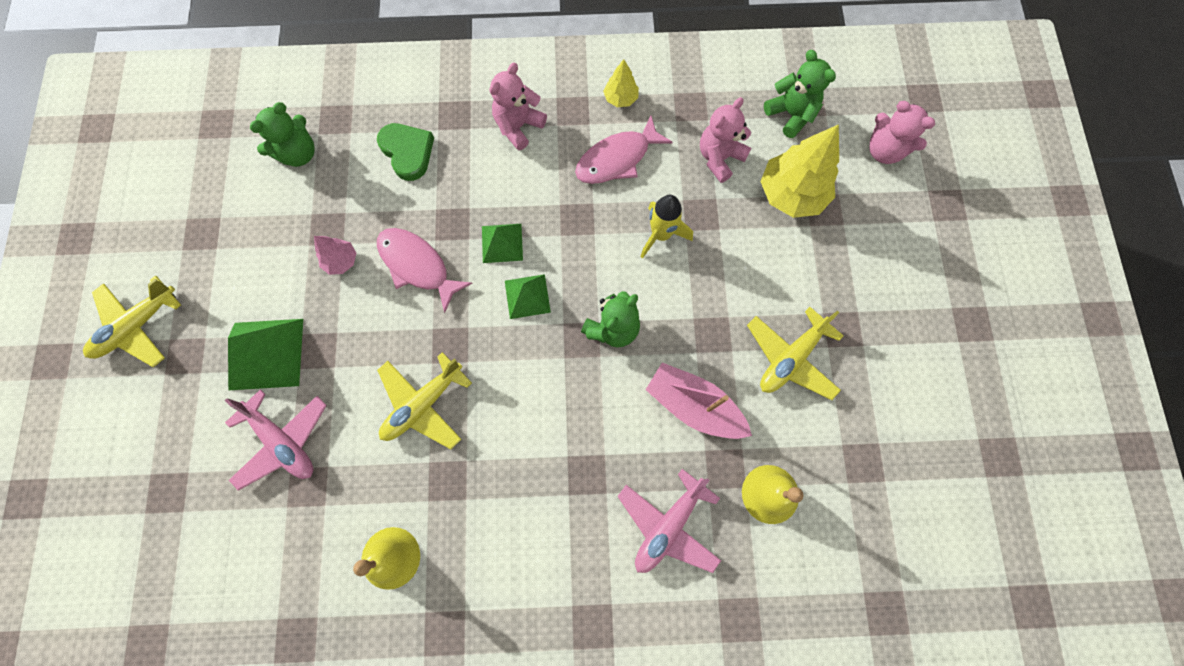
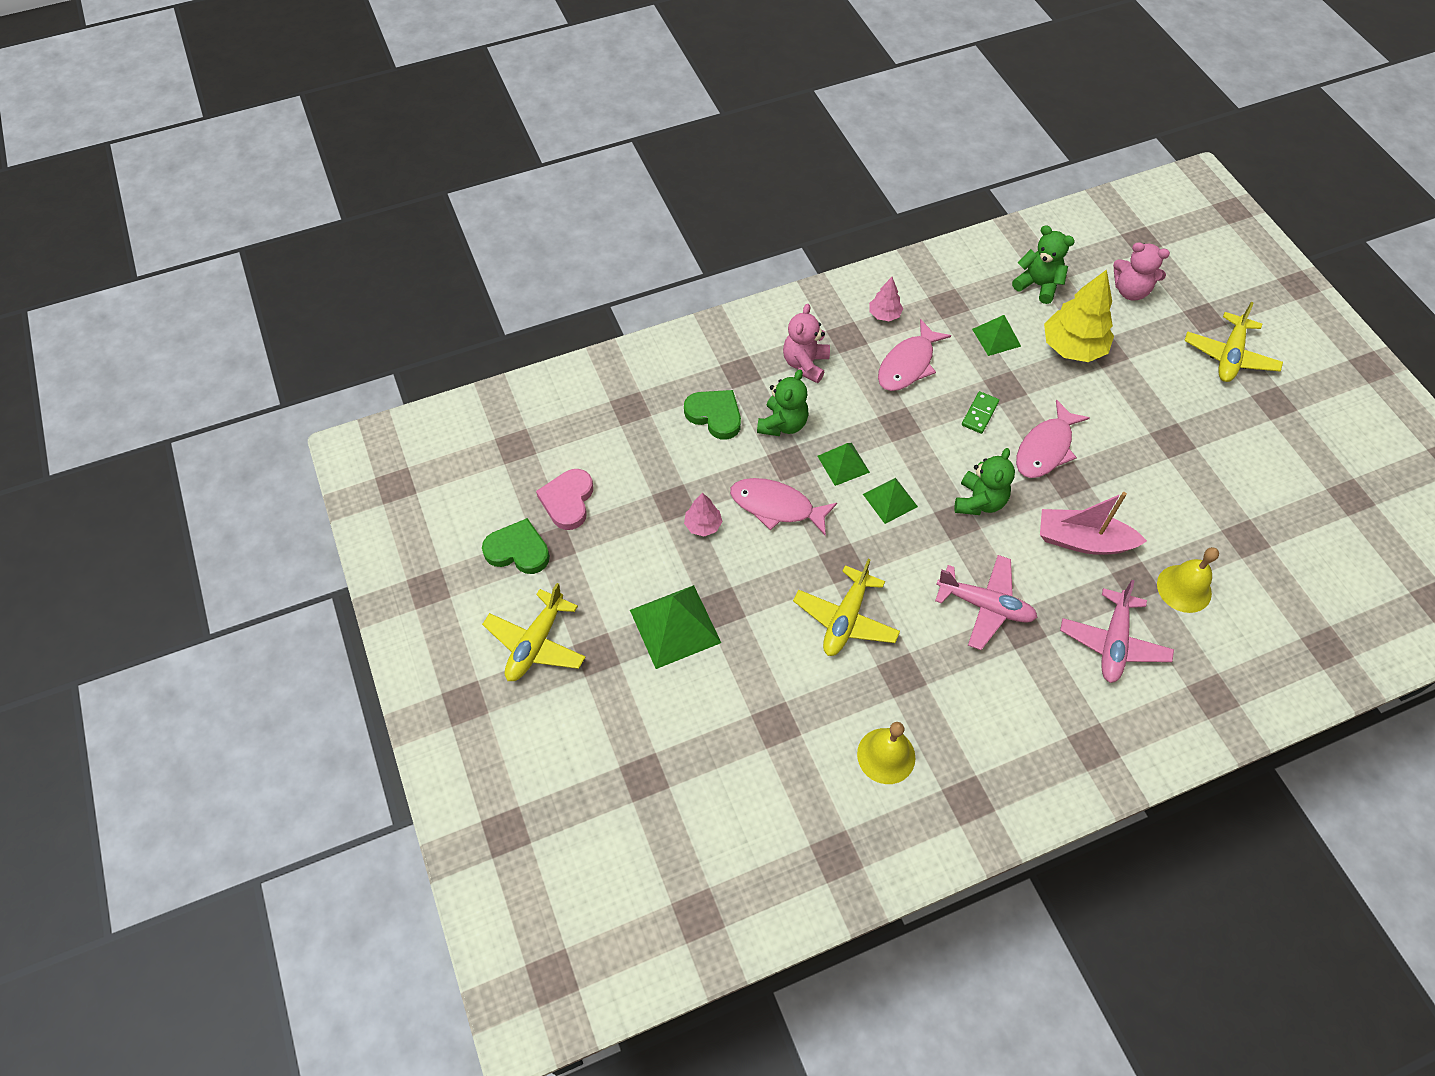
camera: 20 degrees left, 15 degrees down
(167, 228) = (518, 550): none -> green heart
(234, 194) = (568, 501): none -> pink heart
(283, 441) = (732, 694): pink plane -> pink plane (985, 605)
(299, 153) = (612, 447): green teddy bear -> green teddy bear (782, 424)
(620, 98) = (884, 314): yellow tree -> pink tree
(661, 235) = (980, 414): yellow rocket -> green domino
(708, 294) = (1046, 448): none -> pink fish
(719, 158) = (996, 337): pink teddy bear -> green pyramid
(790, 358) = (1142, 476): yellow plane -> yellow plane (1229, 356)

